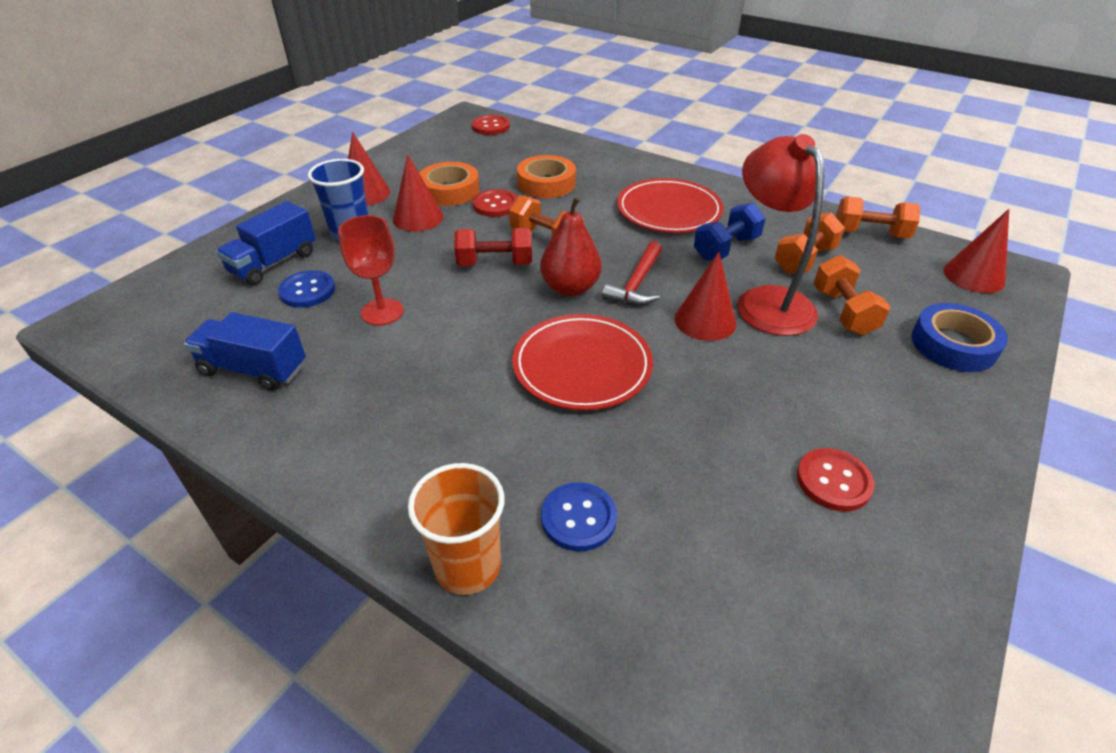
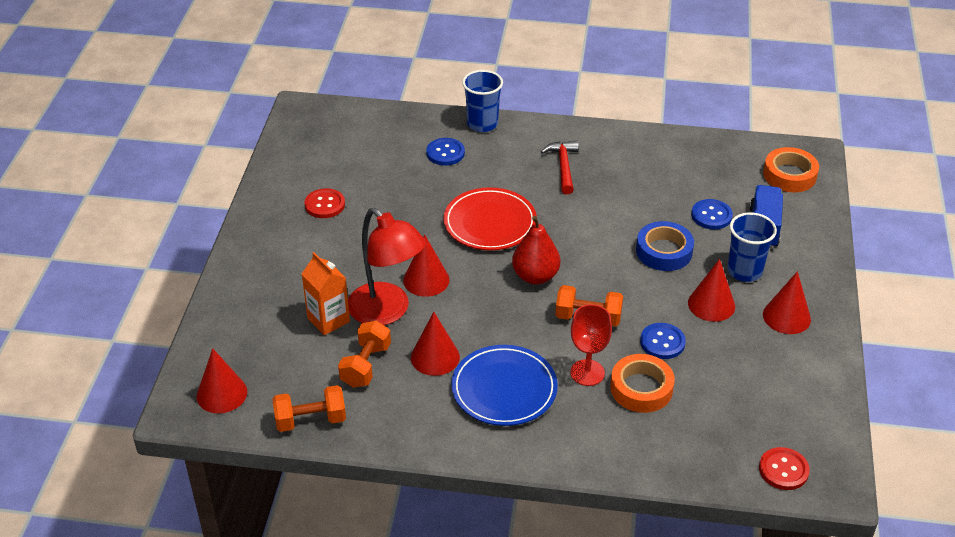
camera: 155 degrees right, 0 degrees up
(254, 369) = (676, 162): blue truck -> none
(382, 312) = (645, 217): red goblet -> red goblet (587, 373)
(450, 190) = (719, 346): orange tape -> orange tape (789, 175)
(468, 566) = (482, 124): orange cup -> blue cup
(495, 205) = (662, 342): red button -> blue button
(495, 263) = (607, 279): red dumbbell -> none
(637, 284) = (489, 296): red hammer -> red hammer (563, 167)
(669, 211) = (504, 389): red plate -> blue plate
(726, 248) = (435, 357): blue dumbbell -> red cone
(843, 312) = (328, 320): orange dumbbell -> orange carton
(953, 345) = (249, 315): blue tape -> blue tape (664, 251)

